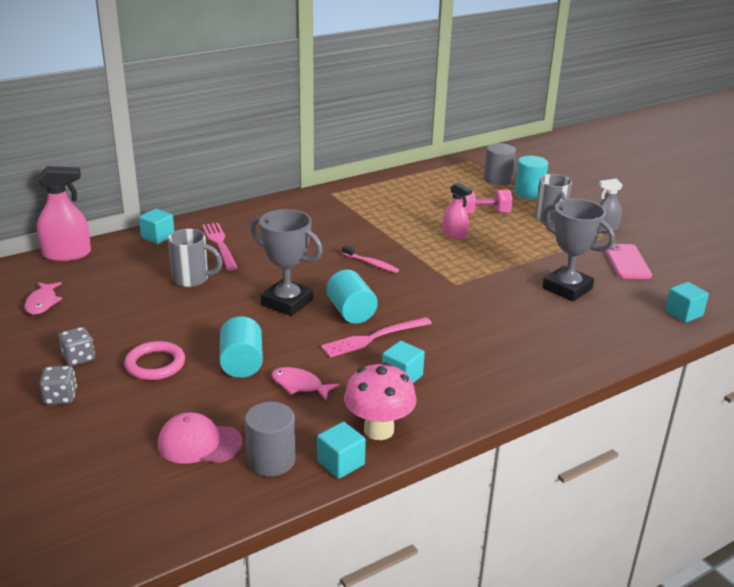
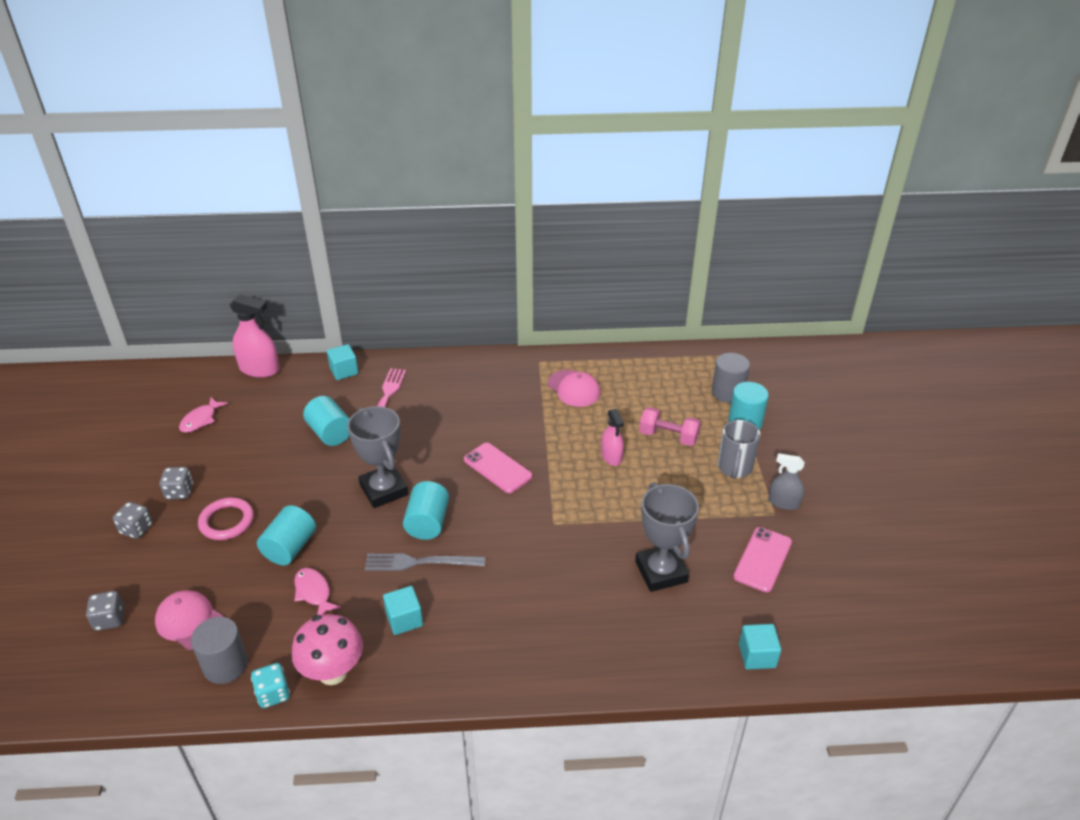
camera: 30 degrees right, 10 degrees up
(107, 470) = (109, 619): none -> grey dice
(192, 279) = (330, 433): grey mug -> turquoise cylinder
(340, 463) = (273, 694): turquoise cube -> turquoise dice
(371, 263) = (497, 468): pink toothbrush -> pink phone
(373, 338) = (420, 562): pink fork -> grey fork
(378, 203) = (574, 388): none -> pink cap

